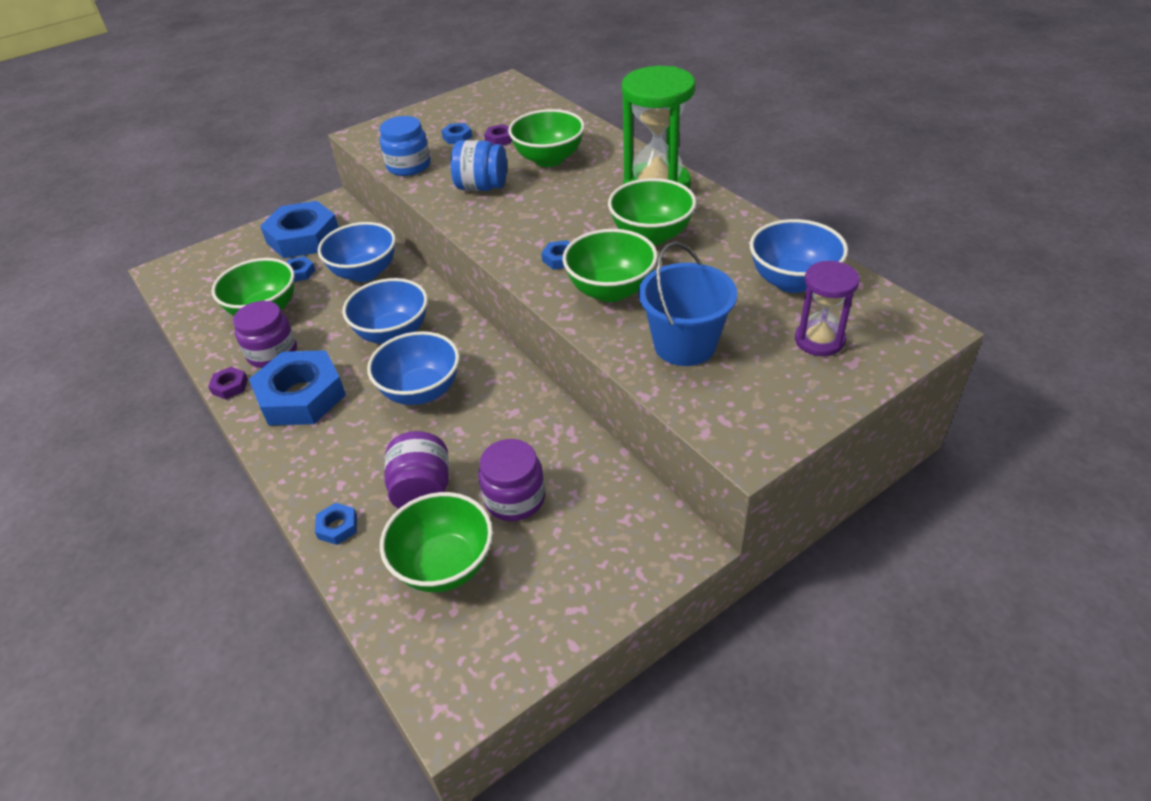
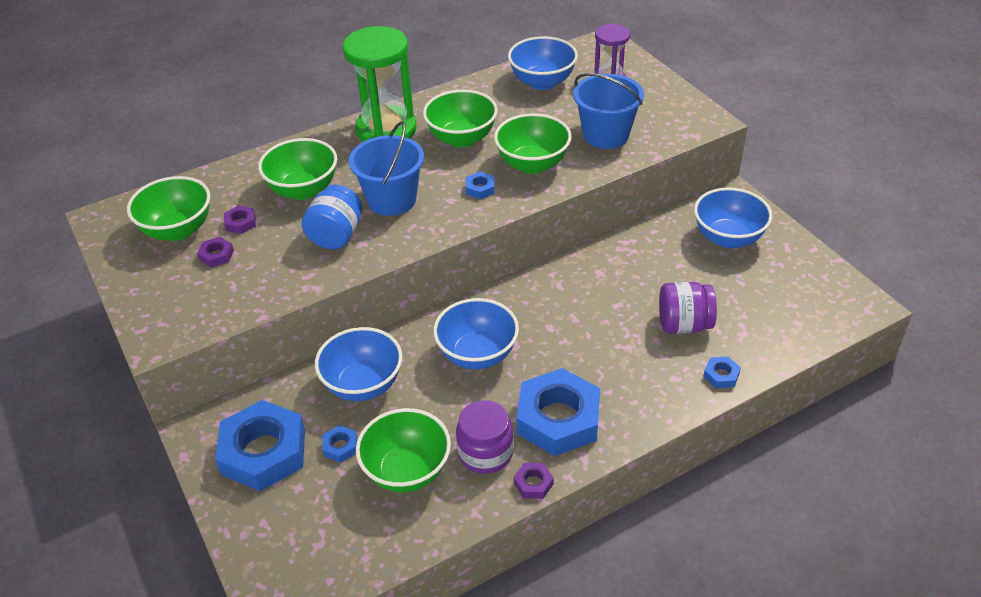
camera: 85 degrees left, 0 degrees up
(408, 166) = (262, 292): blue jar -> none
(421, 391) = (565, 330): blue bowl -> blue bowl (728, 238)
(445, 565) = (756, 310): green bowl -> green bowl (178, 230)
(457, 137) = (216, 255): blue nut -> purple nut
(514, 498) = (692, 273): purple jar -> none
(537, 208) = (392, 200): none -> blue bucket

